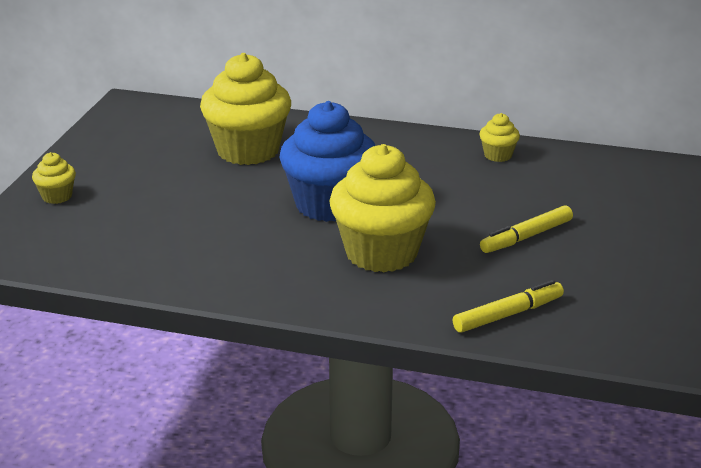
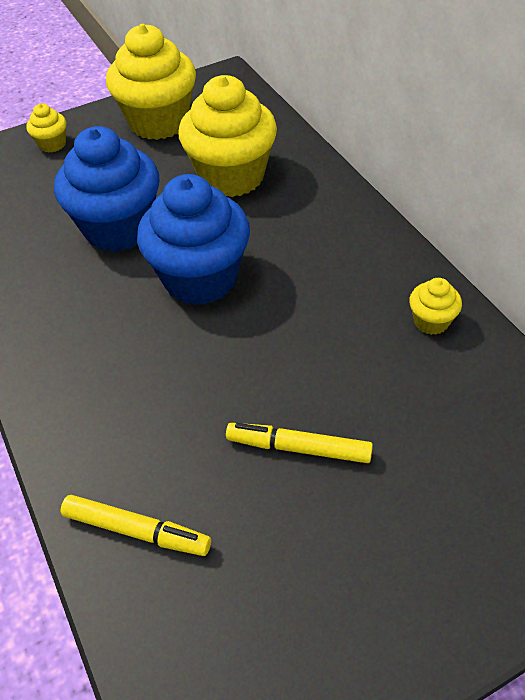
camera: 50 degrees right, 20 degrees up
(218, 211) = (119, 228): none -> blue cupcake
(381, 253) = (155, 365): yellow cupcake -> yellow cupcake (159, 122)

